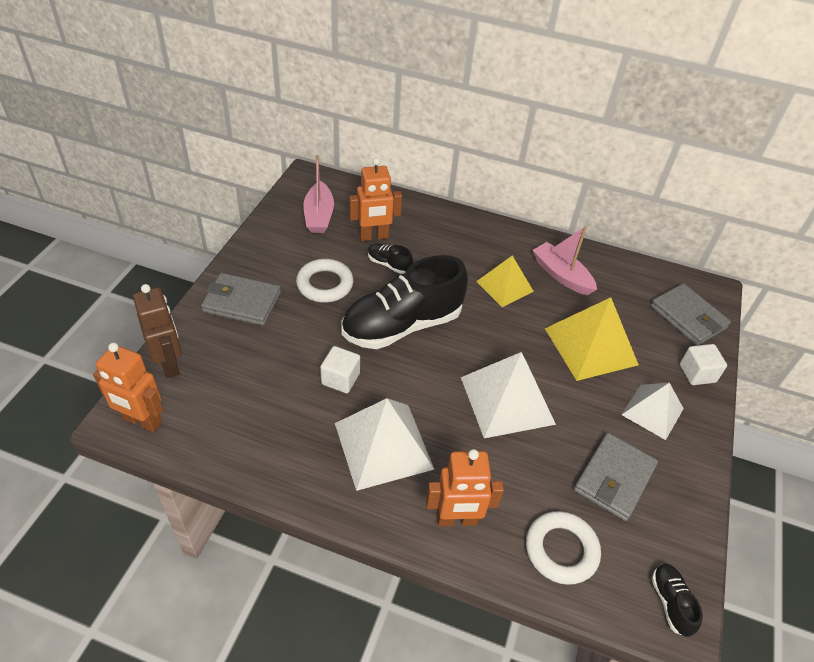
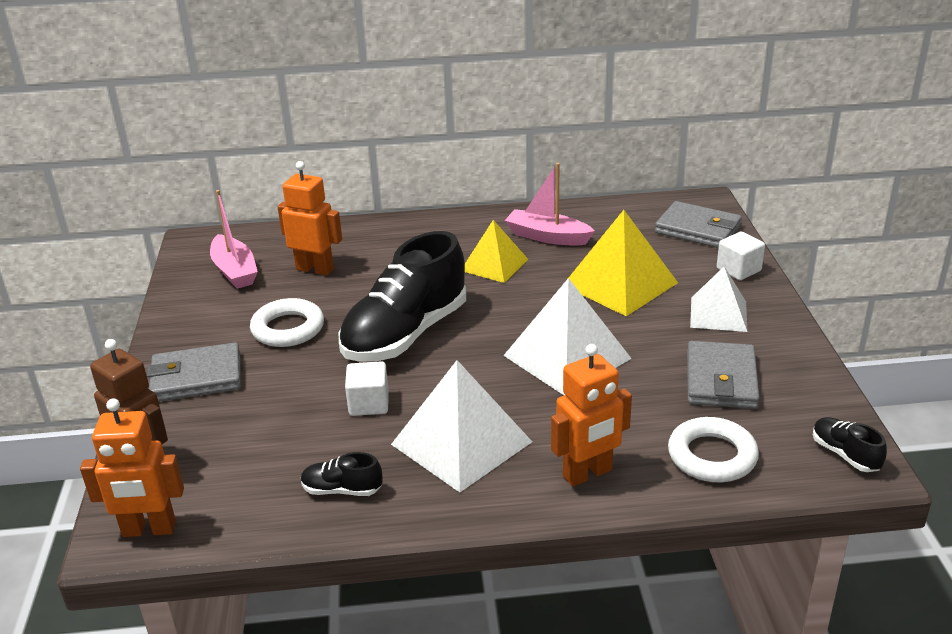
camera: 20 degrees left, 15 degrees down
(373, 236) = (315, 269): orange robot -> orange robot turned 120 degrees counterclockwise
(389, 264) = (351, 287): black shoe -> black shoe (342, 490)

